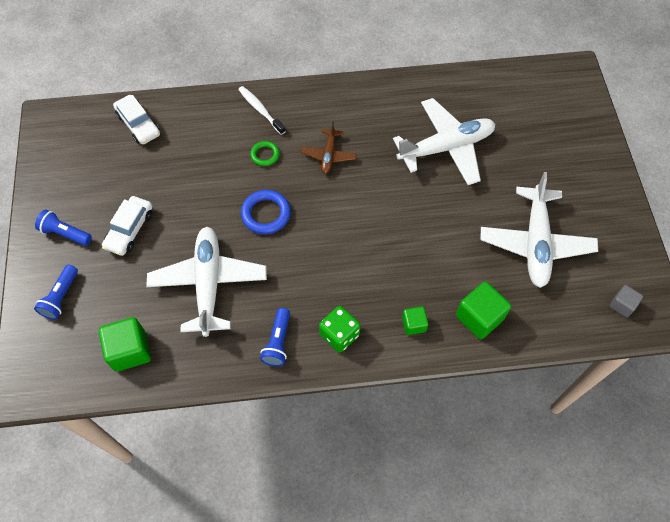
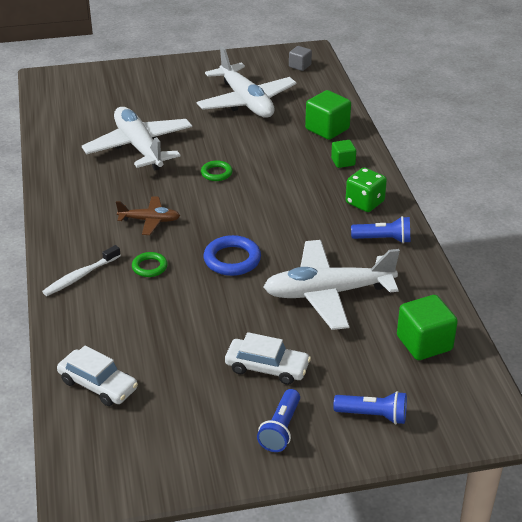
camera: 95 degrees left, 25 degrees down
(138, 124) = (98, 385): white car -> white car turned 75 degrees clockwise
(399, 208) = (216, 173): none -> green ring
(535, 243) = (246, 101): white plane -> white plane turned 60 degrees clockwise

